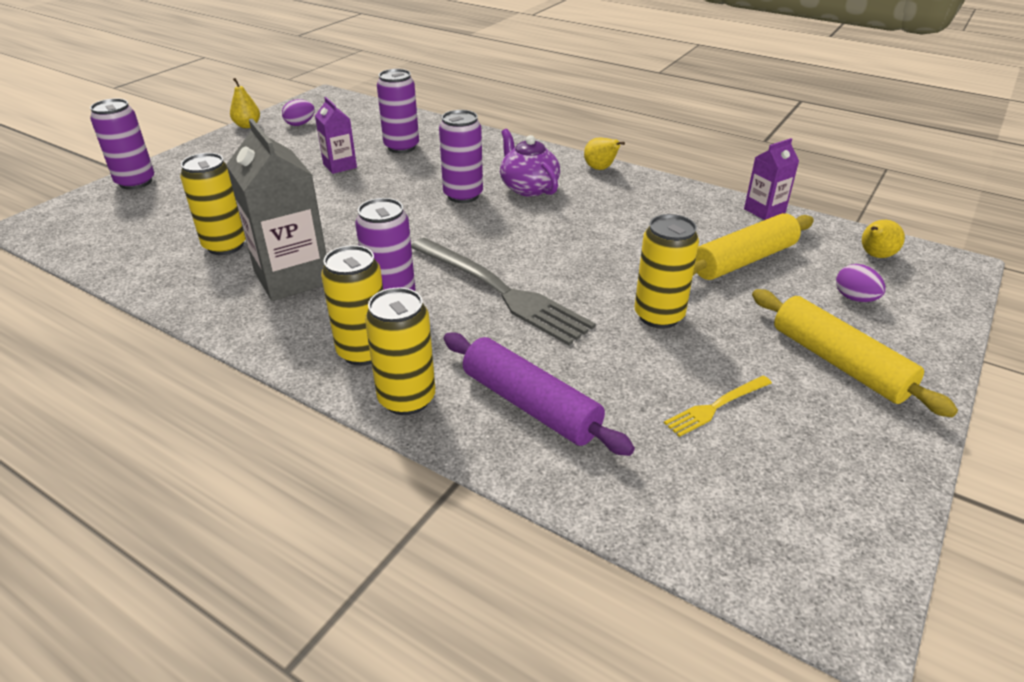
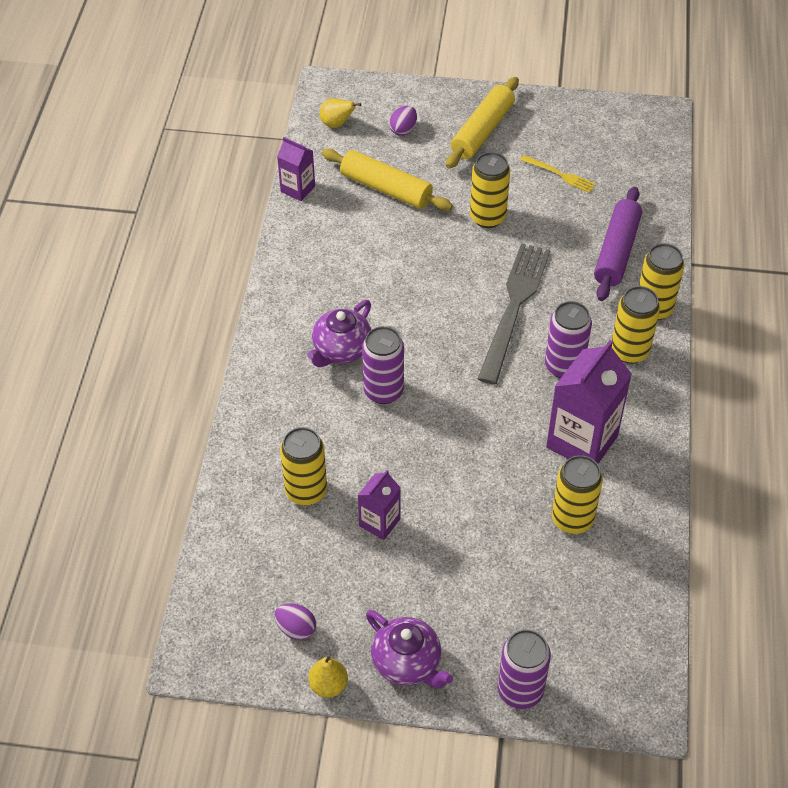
camera: 115 degrees left, 15 degrees up
(221, 151) = (407, 662): none -> purple teapot
(292, 277) = (582, 441): grey carton -> purple carton
(401, 147) = (306, 491): purple can -> yellow can
(600, 169) = (272, 310): yellow pear -> none

